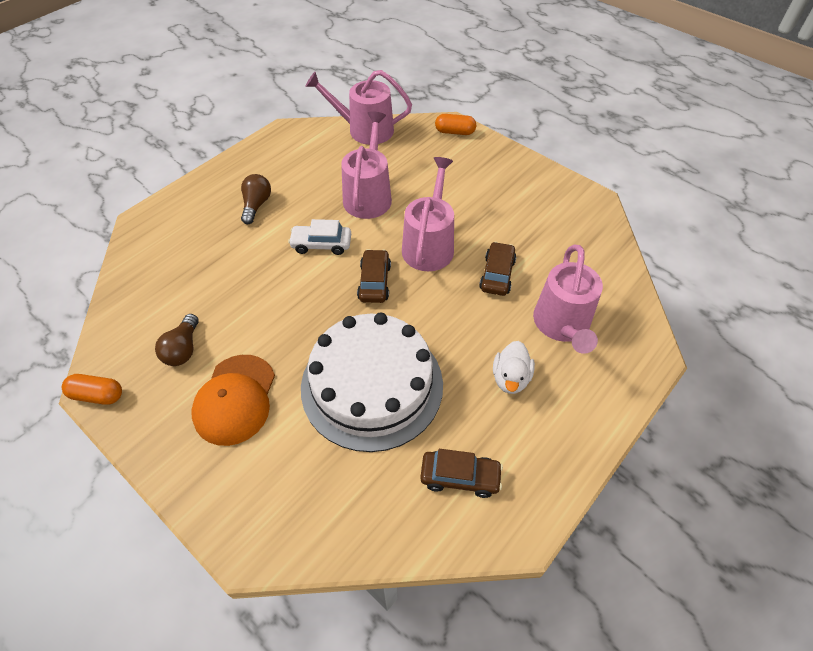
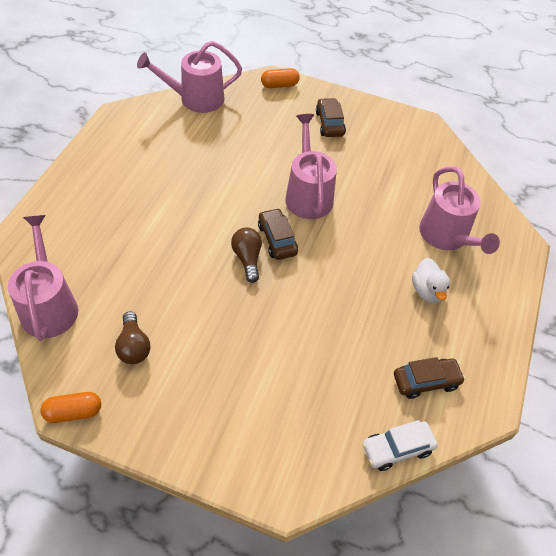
camera: 25 degrees left, 0 degrees up
(235, 399) = (207, 376): orange cap -> none
(256, 205) = (129, 194): brown light bulb -> brown light bulb (247, 258)
(321, 244) = (212, 217): white car -> white car (397, 448)
(368, 196) = (231, 162): pink watering can -> pink watering can (49, 306)
(372, 385) = (320, 329): white cake -> none
(497, 274) = (376, 207): brown car -> brown car (329, 123)

